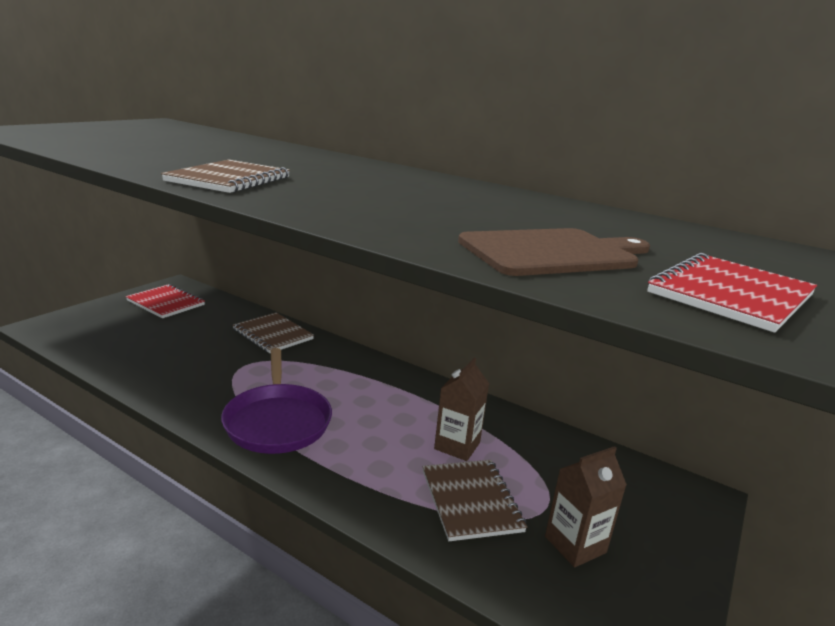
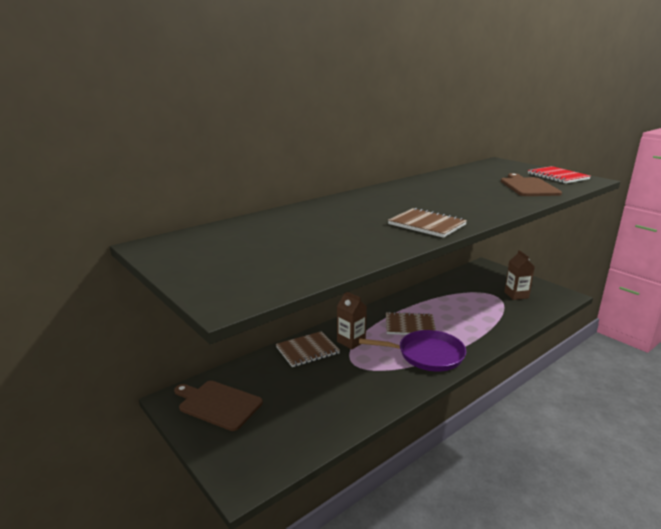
camera: 70 degrees left, 0 degrees up
(166, 303) = (218, 404): red notebook -> brown cutting board
(457, 446) = (451, 306): brown carton -> brown carton (351, 341)
(471, 500) = (492, 310): brown notebook -> brown notebook (410, 325)

